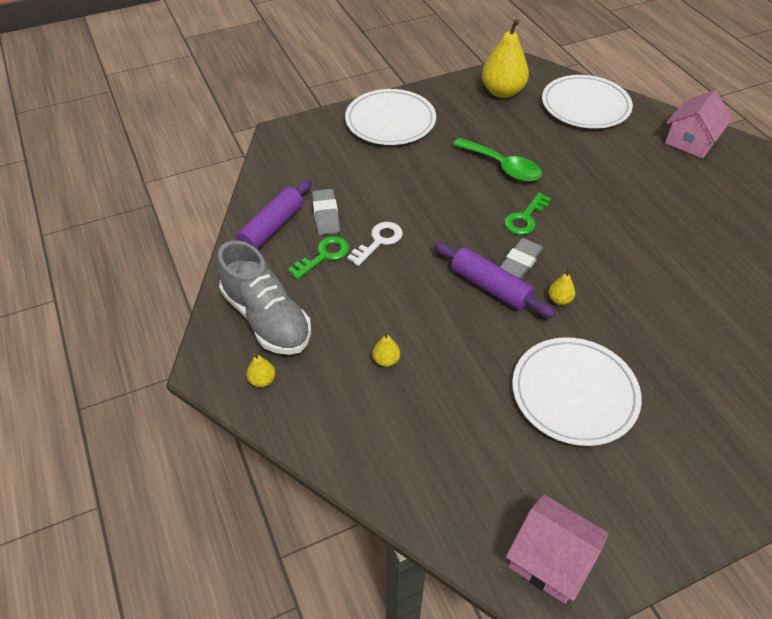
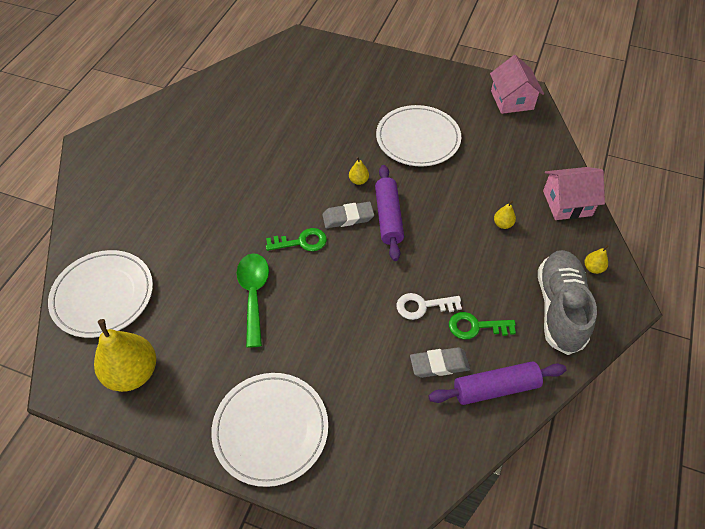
camera: 135 degrees left, 5 degrees up
(326, 215) = (439, 364): grey eraser -> grey eraser turned 45 degrees clockwise
(691, 141) = (102, 204): pink house -> pink house (567, 203)

